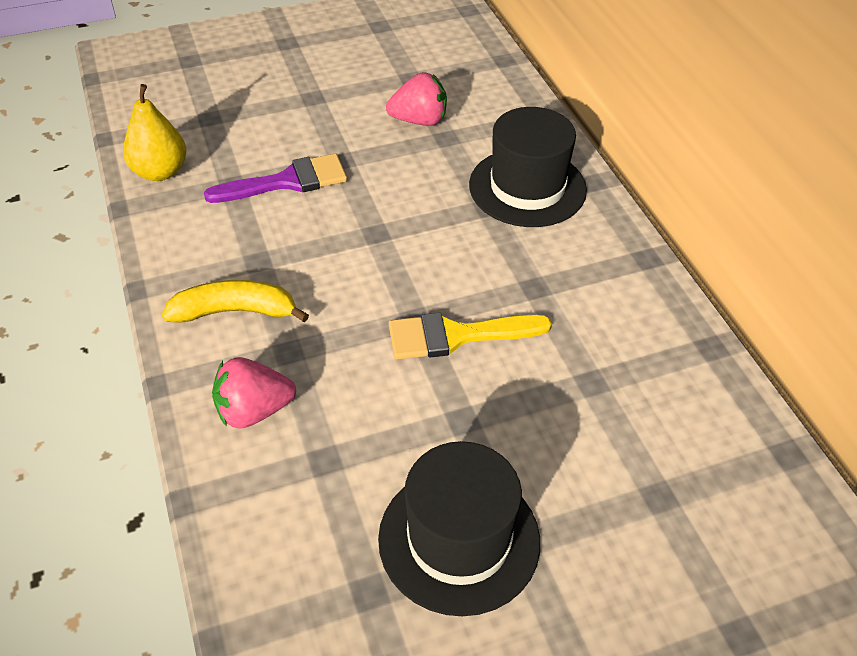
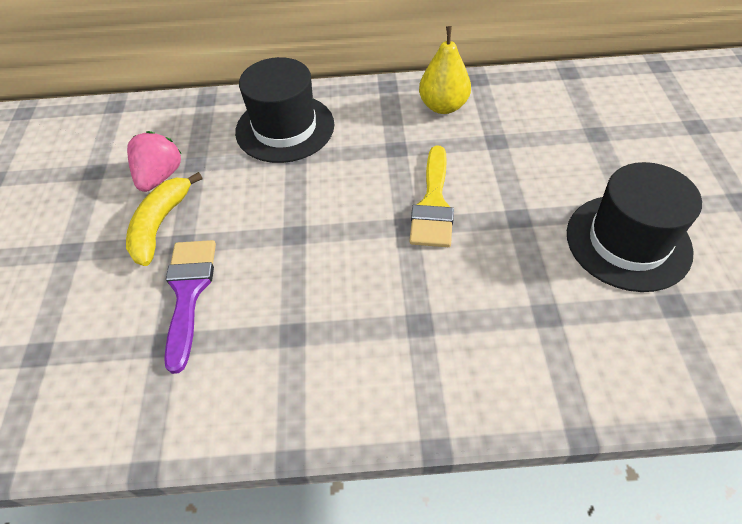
camera: 70 degrees left, 5 degrees up
(160, 172) = (103, 417): yellow pear -> yellow pear (443, 106)
(235, 311) = (355, 363): yellow banana -> yellow banana (160, 224)
(254, 411) = (485, 362): pink strawberry -> none

